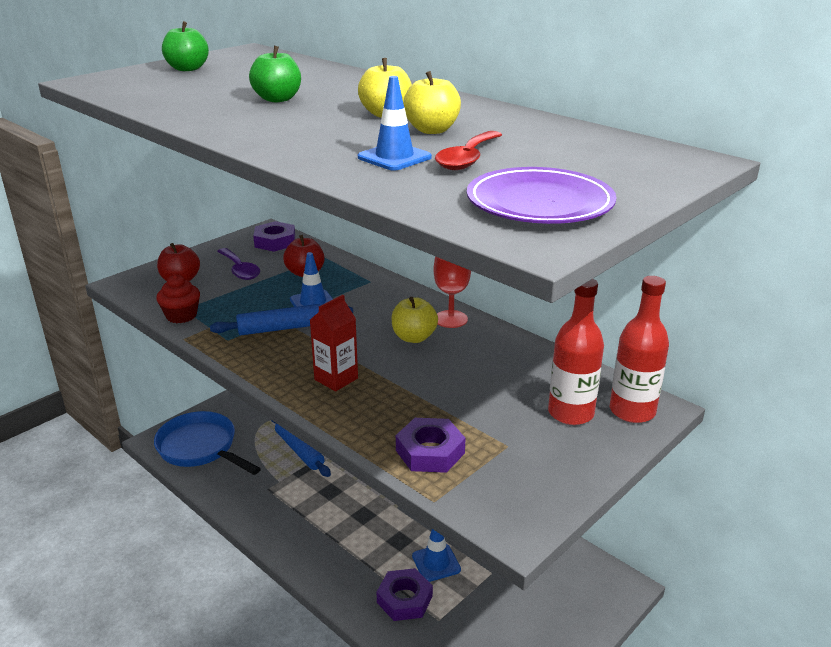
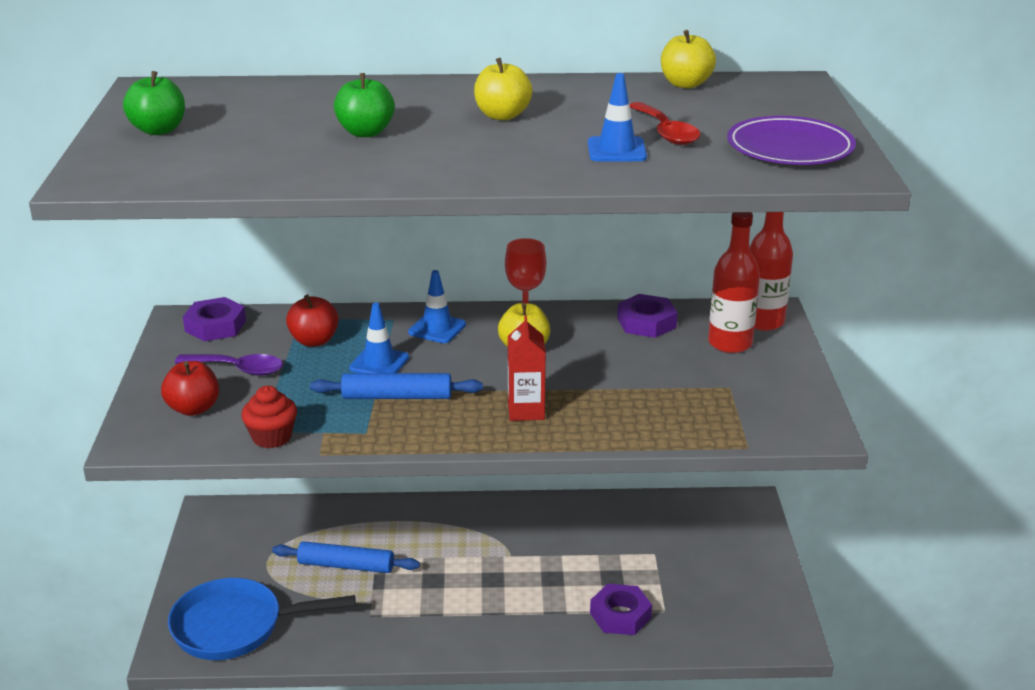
camera: 45 degrees left, 0 degrees up
(283, 328) = (397, 396): blue rolling pin -> blue rolling pin turned 60 degrees clockwise
(430, 452) = (689, 420): purple nut -> purple nut (646, 322)
(432, 130) = (577, 118): yellow apple -> yellow apple (685, 84)
(436, 563) = (605, 574): blue traffic cone -> blue traffic cone (437, 328)

